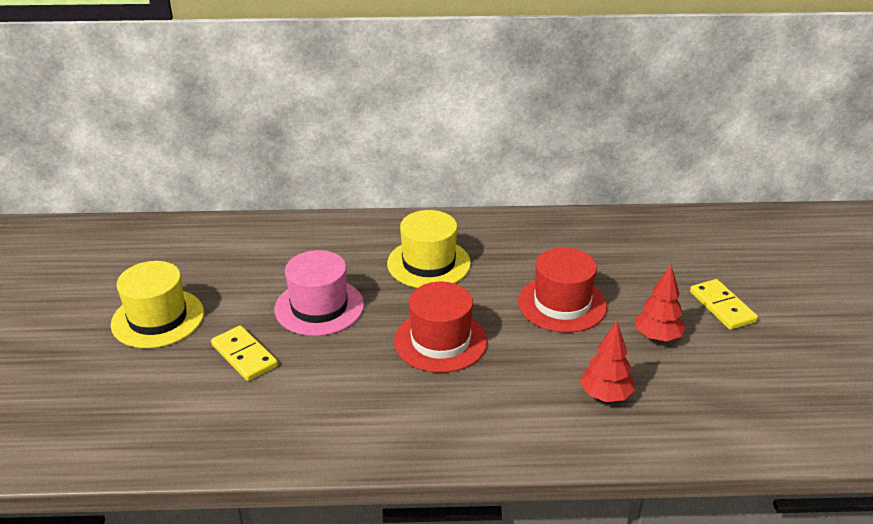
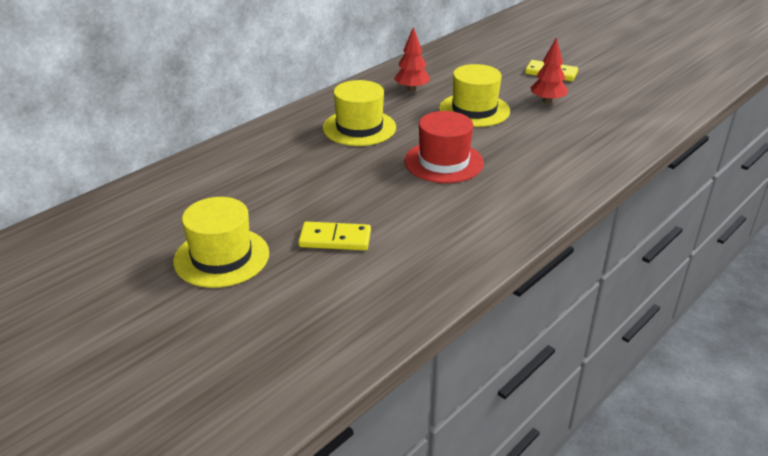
camera: 45 degrees left, 0 degrees up
(319, 307) = (333, 186): pink hat -> none
(562, 304) = (474, 110): red hat -> yellow hat
(605, 395) = (572, 139): red tree -> red tree (411, 89)

